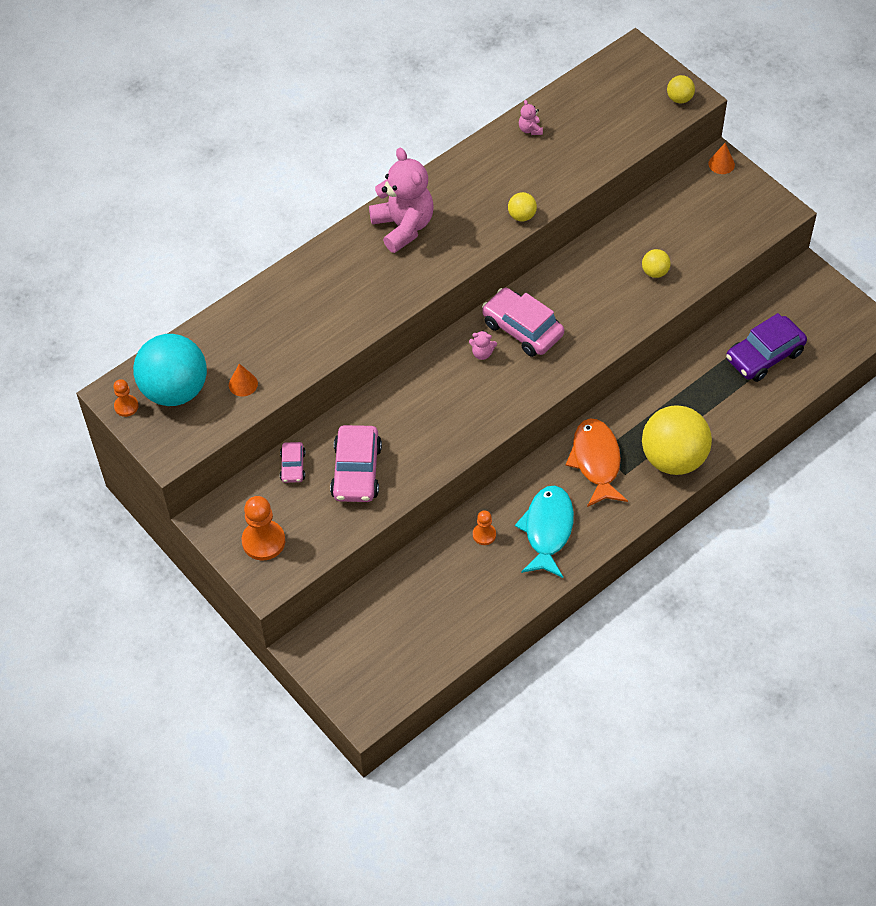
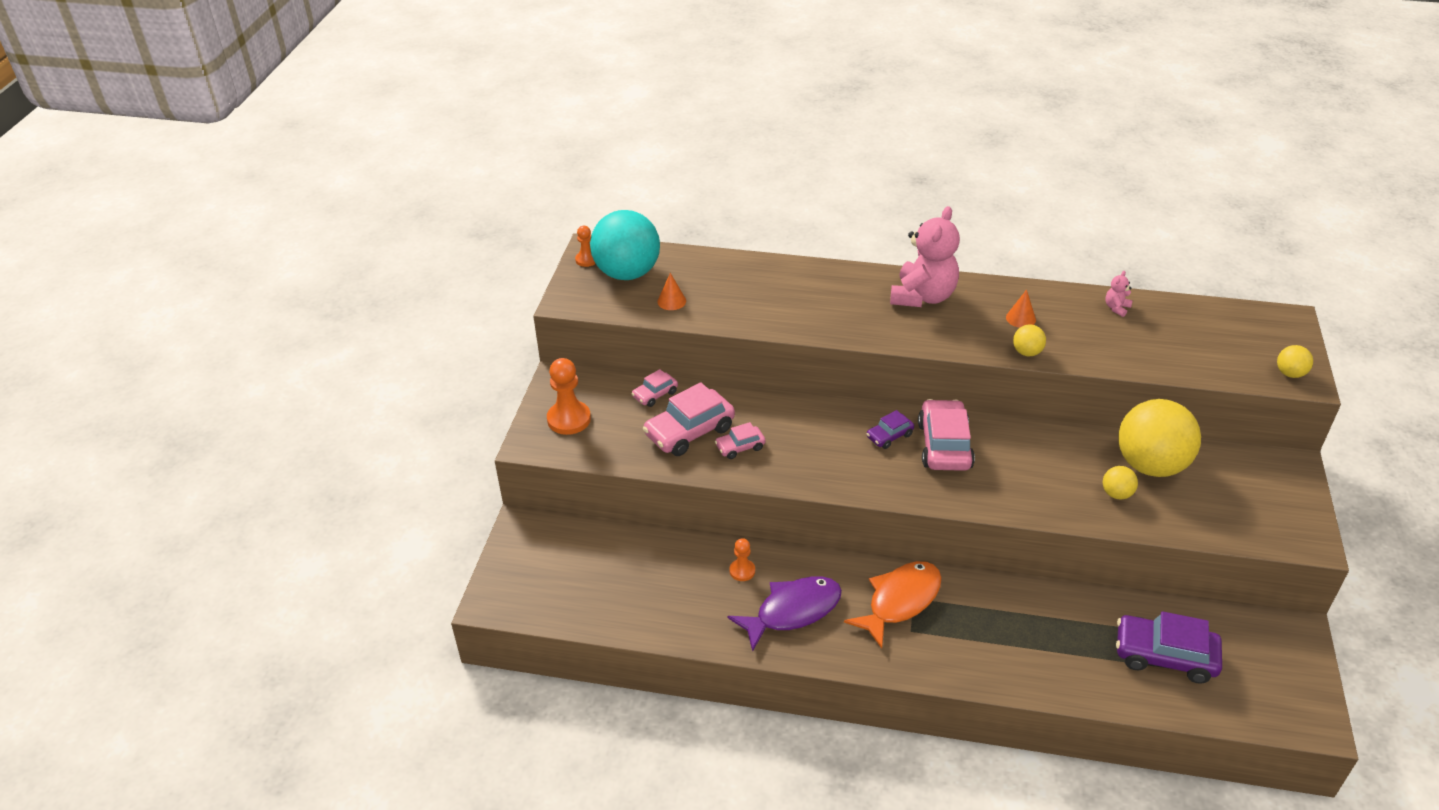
camera: 50 degrees right, 15 degrees down
(404, 451) = (740, 447): none -> pink car
(482, 353) = (889, 436): pink teddy bear -> purple car
(547, 530) = (792, 611): turquoise fish -> purple fish
(673, 458) = (969, 656): yellow ball -> yellow ball (1150, 465)
(721, 164) = (1292, 468): orange cone -> orange cone (1020, 318)

